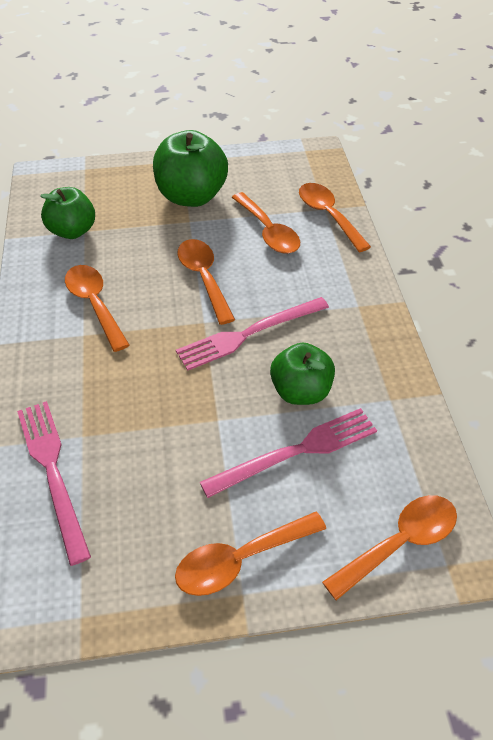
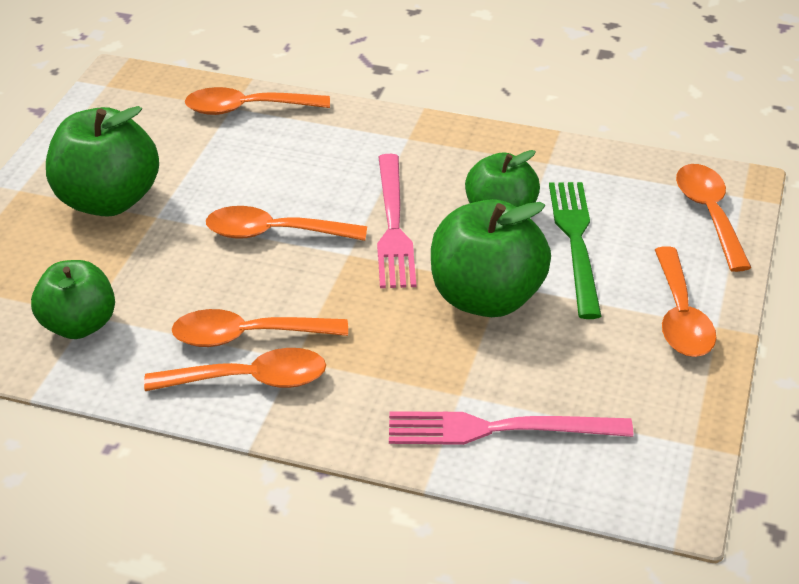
camera: 65 degrees left, 10 degrees down
(195, 416) = (486, 298): none -> green apple
(268, 232) = (235, 160): orange spoon -> orange spoon (250, 380)
(296, 451) = (576, 242): pink fork -> green fork

